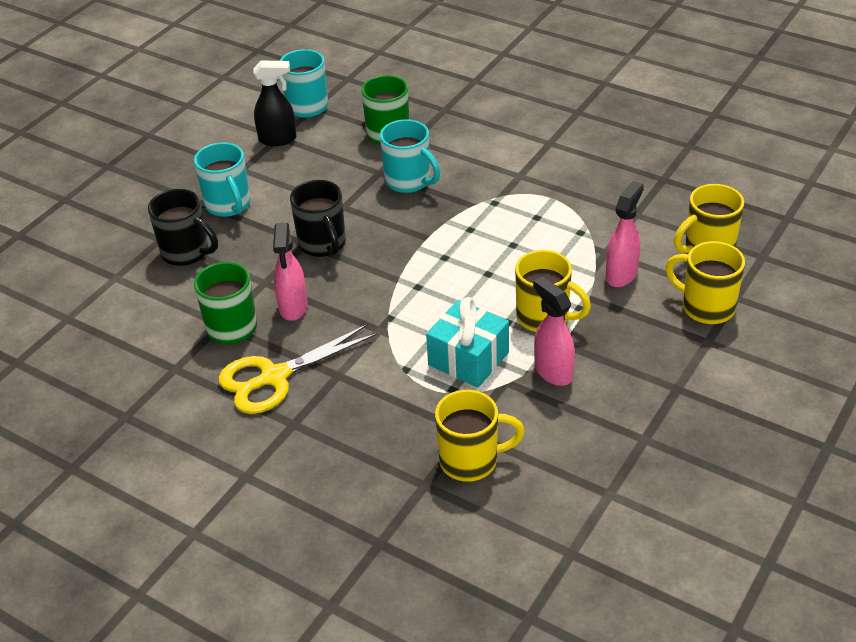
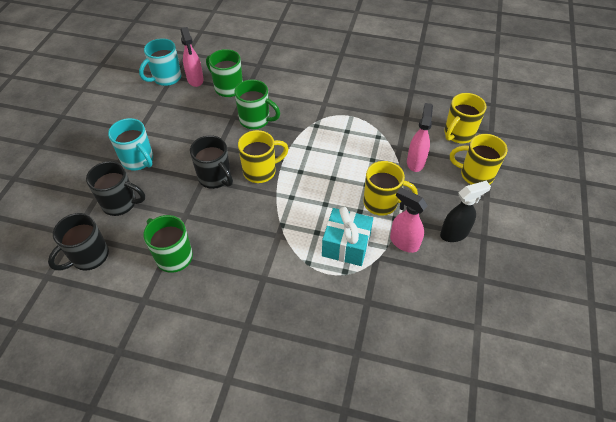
camera: 20 degrees left, 10 degrees up
(125, 306) = (89, 257): none -> black mug
(274, 377) = (219, 291): yellow scissors -> none
(278, 139) = (156, 104): black spray bottle -> black spray bottle (454, 233)
(293, 307) = (212, 231): pink spray bottle -> pink spray bottle (195, 80)
(409, 181) = (255, 120): turquoise mug -> green mug
(471, 461) = (379, 325): yellow mug -> yellow mug (261, 171)

